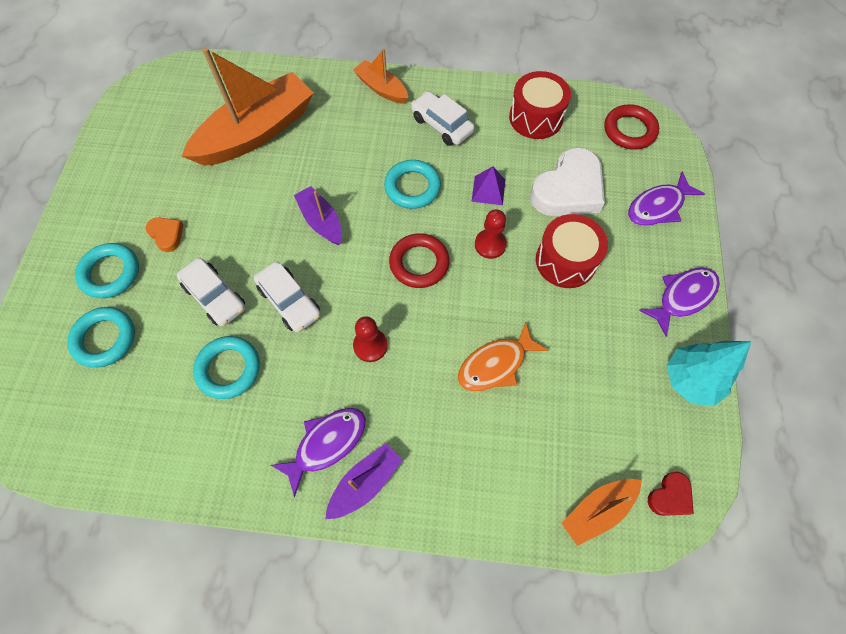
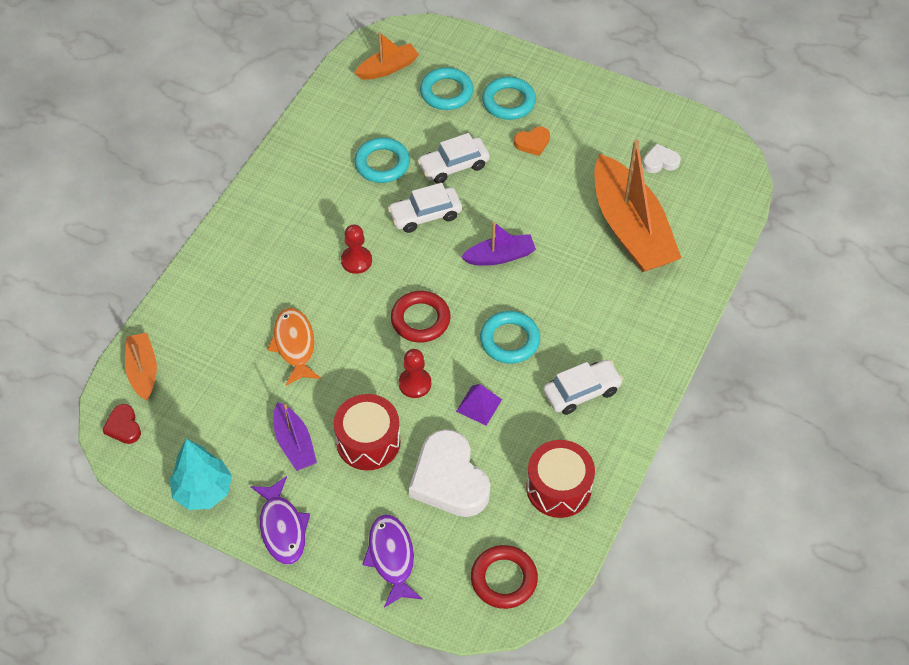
camera: 110 degrees right, 10 degrees down
(169, 129) = (660, 162): none -> white heart
(326, 444) = (288, 212): purple fish -> none
(365, 483) = (246, 228): purple boat -> purple boat (294, 444)
(381, 88) = (655, 351): orange boat -> orange boat (388, 68)

